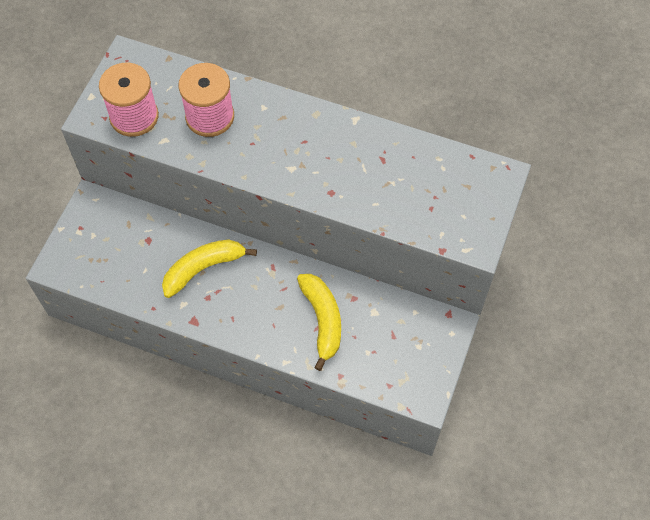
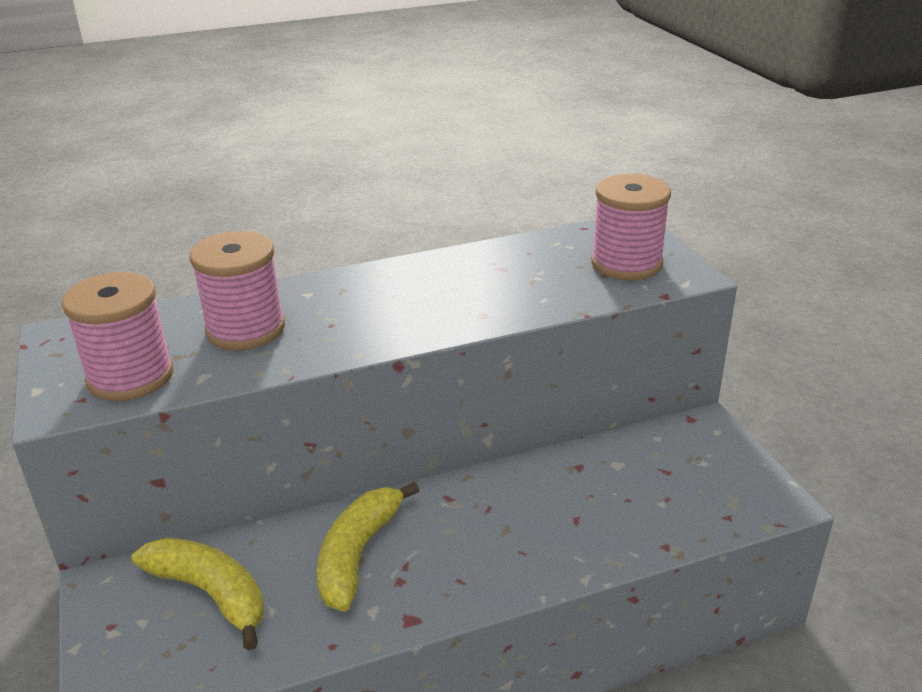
camera: 40 degrees left, 30 degrees down
(322, 320) = (572, 508): yellow banana -> yellow banana (210, 593)
(454, 208) = (626, 264): none -> pink spool

